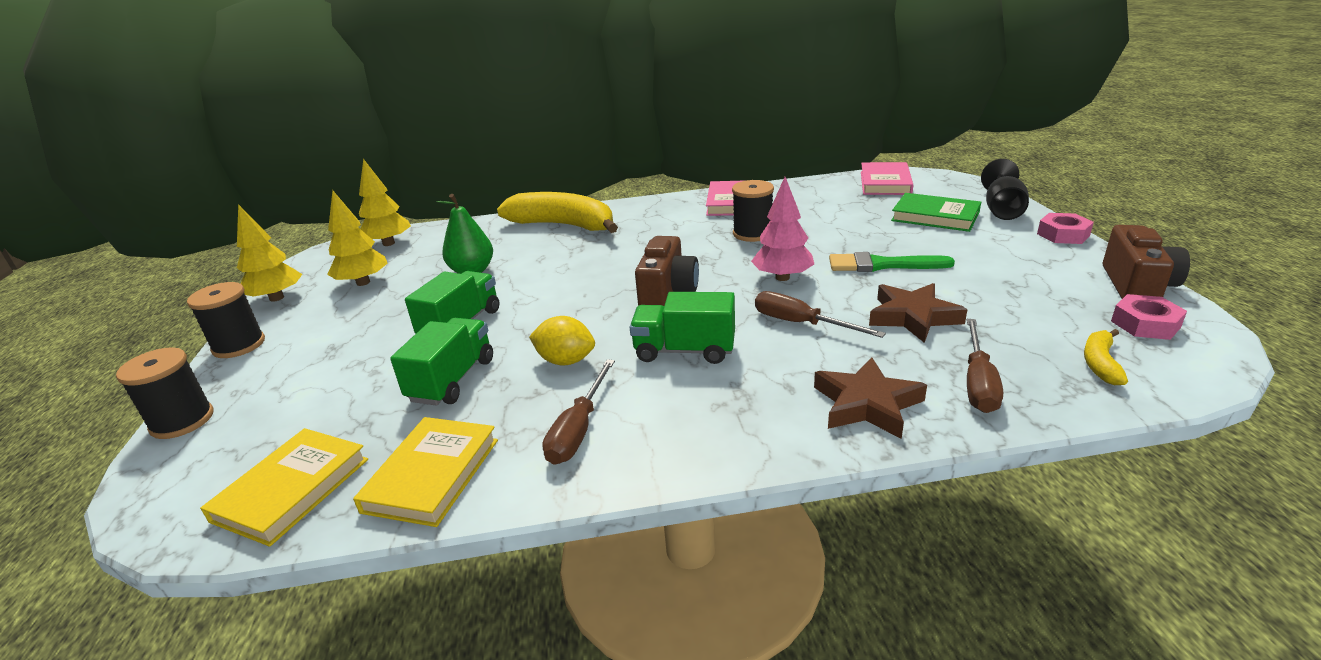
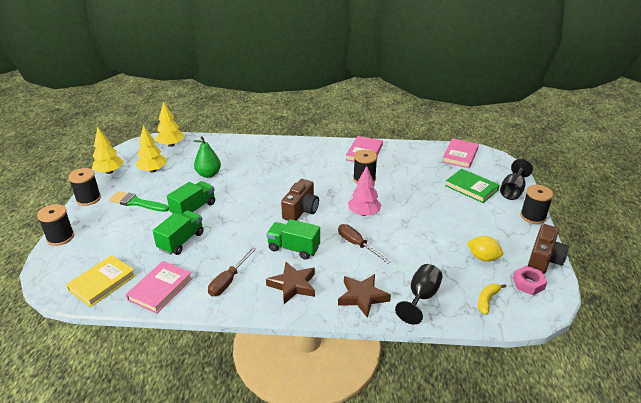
camera: 10 degrees right, 5 degrees up
(432, 475) = (160, 289): yellow book -> pink book
(563, 225) = (266, 151): yellow banana -> none
(565, 361) = (236, 242): yellow lemon -> yellow lemon (483, 258)
(882, 265) = (420, 216): green brush -> green brush (136, 202)
(913, 317) = (415, 253): brown star -> brown star (293, 285)
(978, 382) = (421, 297): brown screwdriver -> black goblet
(1063, 234) = (533, 216): pink nut -> black spool

